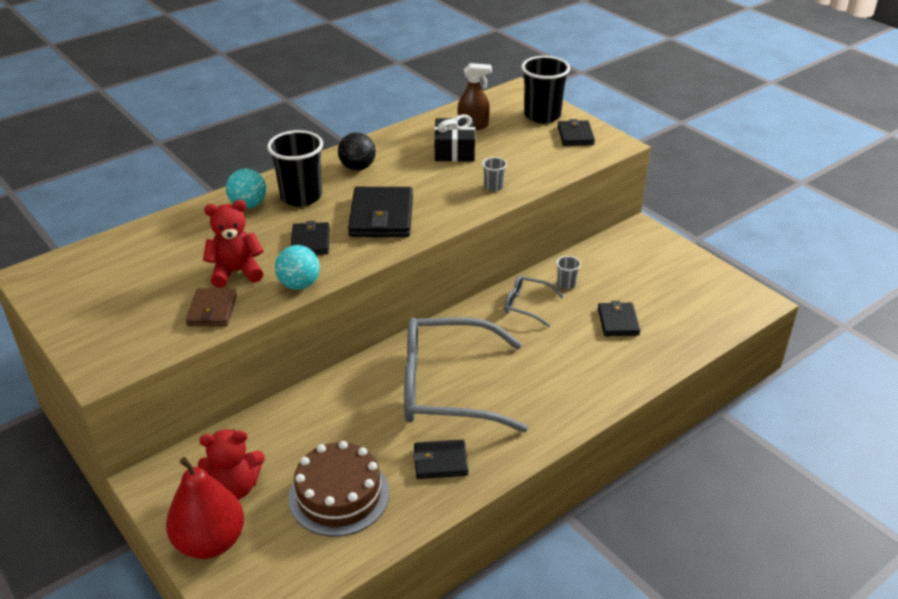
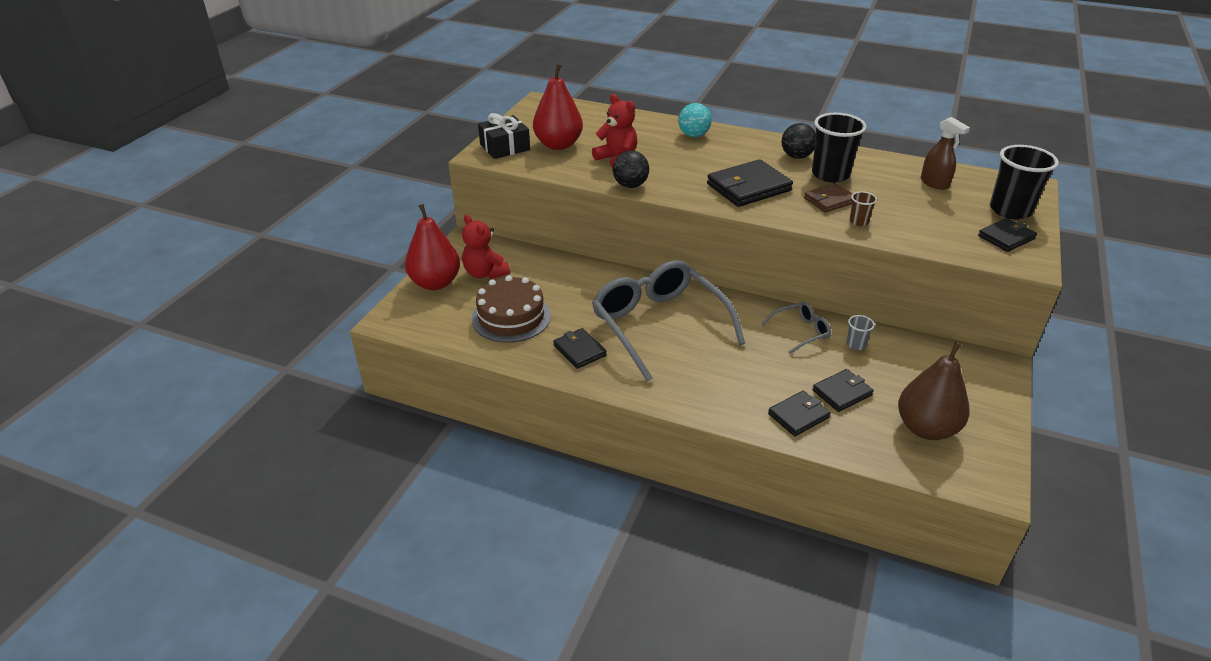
camera: 60 degrees right, 0 degrees up
(154, 301) = (558, 145): none -> red pear
(212, 310) = (570, 166): brown wallet -> brown wallet (829, 200)
(299, 284) = (630, 185): turquoise ball -> black ball
(301, 196) = (729, 149): black cup -> black cup (830, 174)
(310, 241) = (682, 172): black wallet -> black wallet (798, 416)
(454, 150) = (883, 187): black gift -> black gift (504, 147)
(493, 187) = (858, 222): grey cup -> brown cup
(527, 305) = (800, 332): grey glasses -> grey glasses turned 75 degrees clockwise
(684, 301) = (926, 428): none -> brown pear

